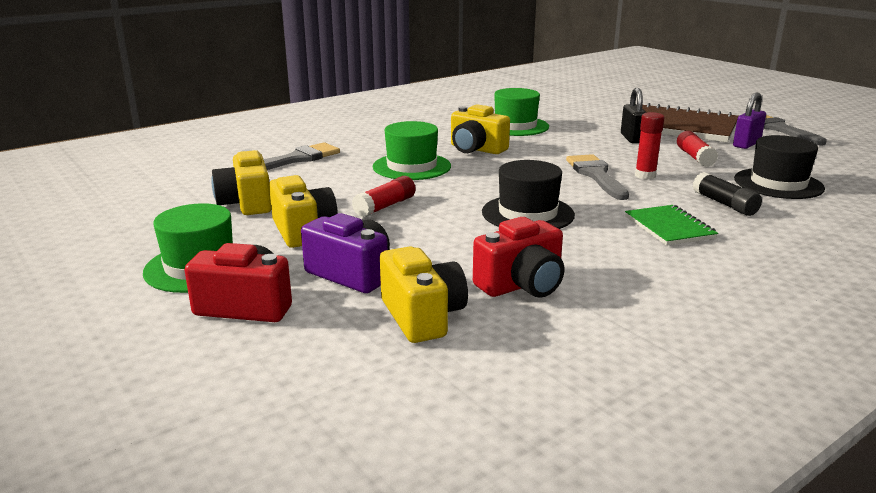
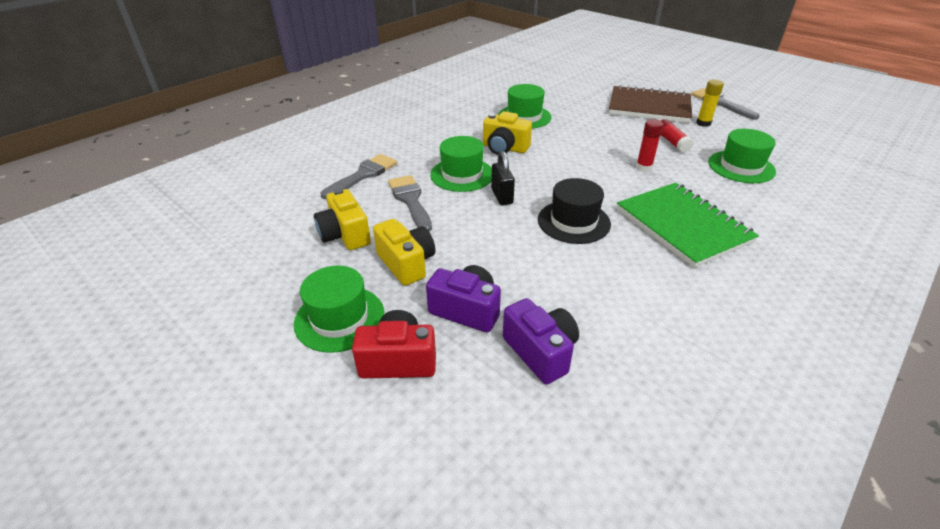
camera: 10 degrees left, 15 degrees up
(385, 206) = (460, 226): red glue stick -> none
(422, 316) = (540, 352): yellow camera -> purple camera
(522, 285) = (601, 305): red camera -> none
(596, 175) = (607, 170): grey brush -> grey brush (410, 200)
(631, 138) = (618, 124): black padlock -> black padlock (502, 196)
(669, 227) = (682, 226): green notebook -> green notebook, size x1.88
(724, 204) = (712, 194): black glue stick -> none
(746, 144) = (703, 123): purple padlock -> yellow glue stick
(778, 183) = (741, 167): black hat -> green hat

